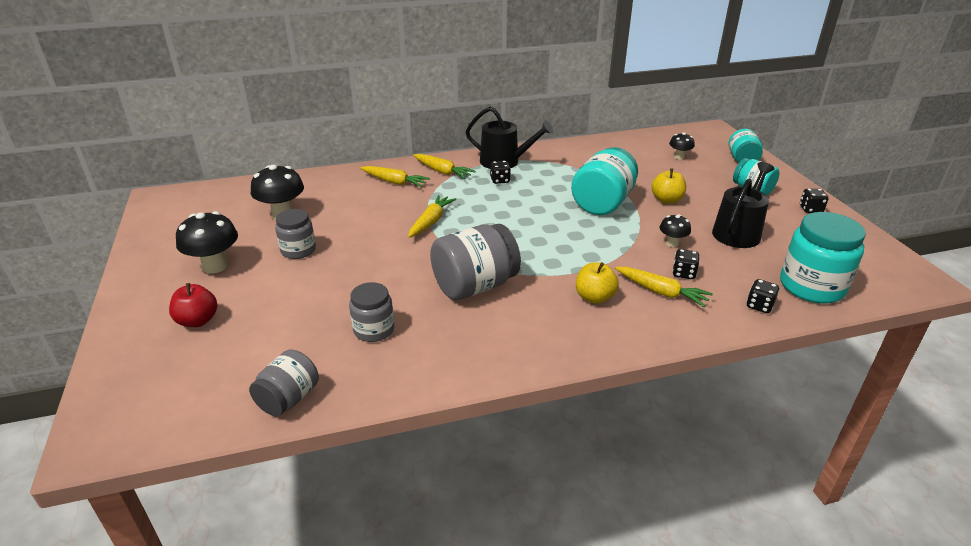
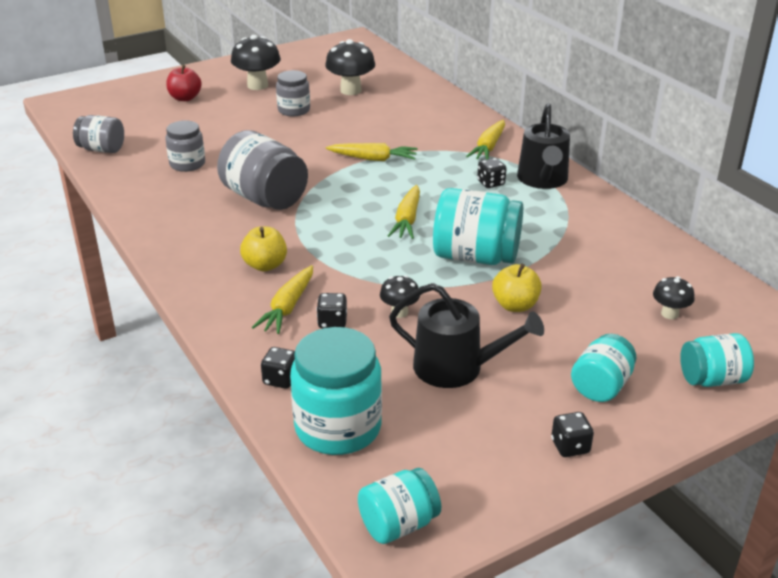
camera: 75 degrees right, 0 degrees up
(394, 182) = (446, 127): yellow carrot -> yellow carrot (407, 220)
(900, 276) = (398, 524): none -> turquoise jar

